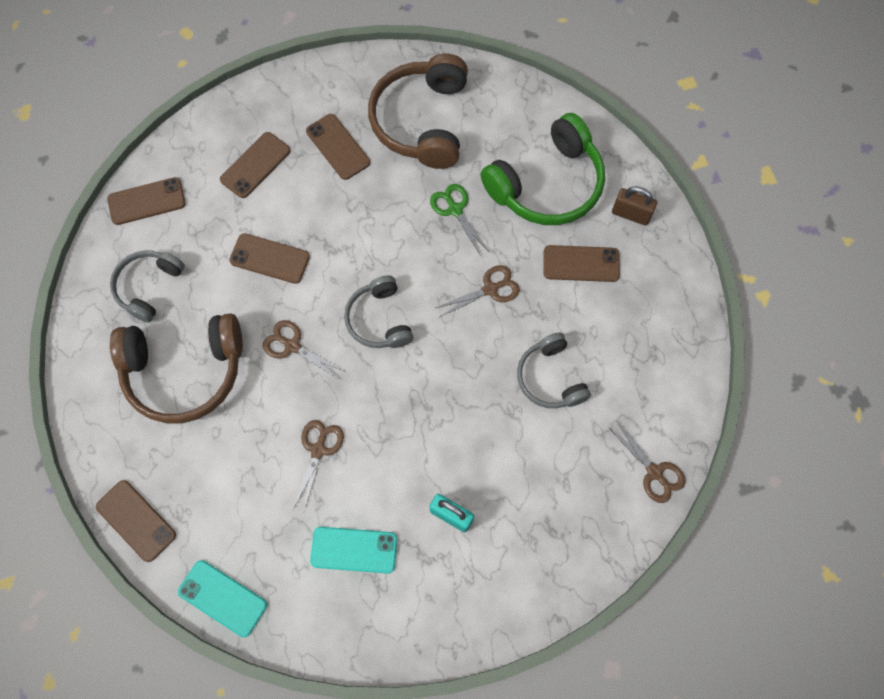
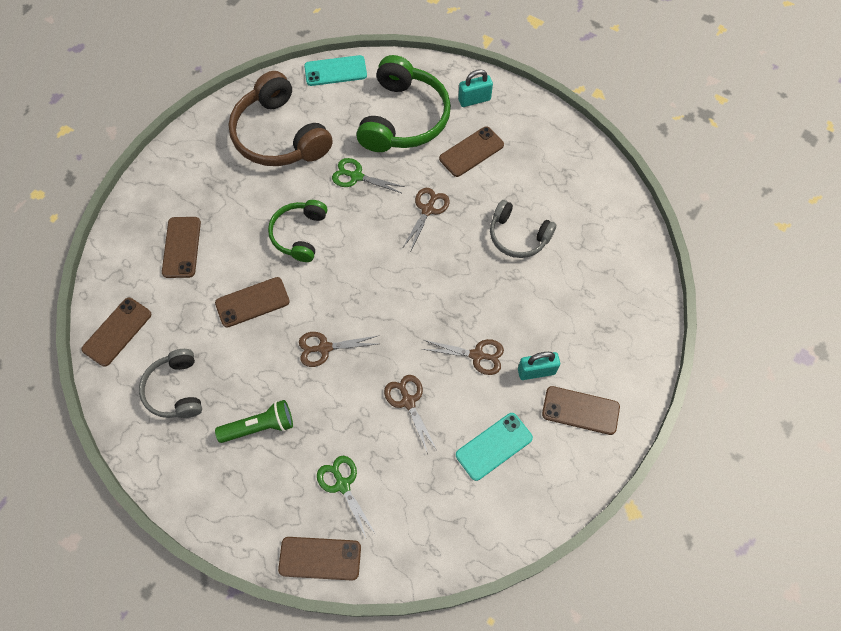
camera: 40 degrees left, 5 degrees down
(185, 371) = (260, 426): brown headphones -> green flashlight
(205, 475) = (342, 484): none -> green scissors
(222, 598) = (434, 556): turquoise phone -> turquoise phone (335, 71)
(338, 147) = (233, 193): brown phone -> brown phone (580, 410)
(360, 227) = (299, 234): none -> green headphones
(379, 319) = (370, 284): grey headphones -> none
(630, 214) = (474, 100): brown padlock -> turquoise padlock
(654, 472) = (634, 244): brown scissors -> brown scissors (477, 355)

